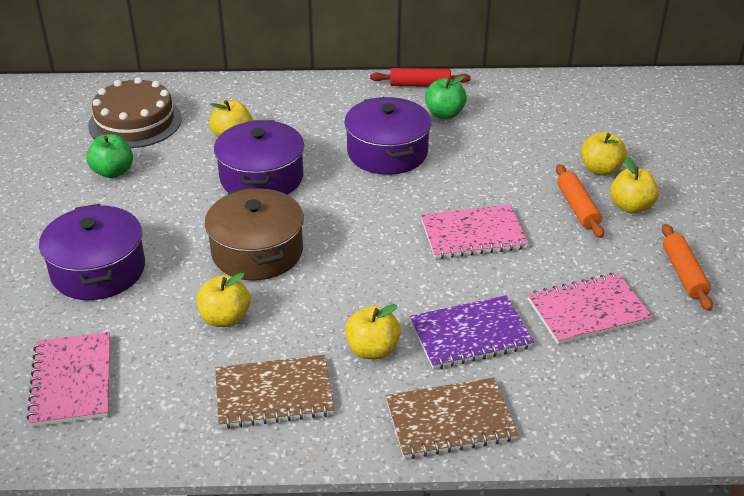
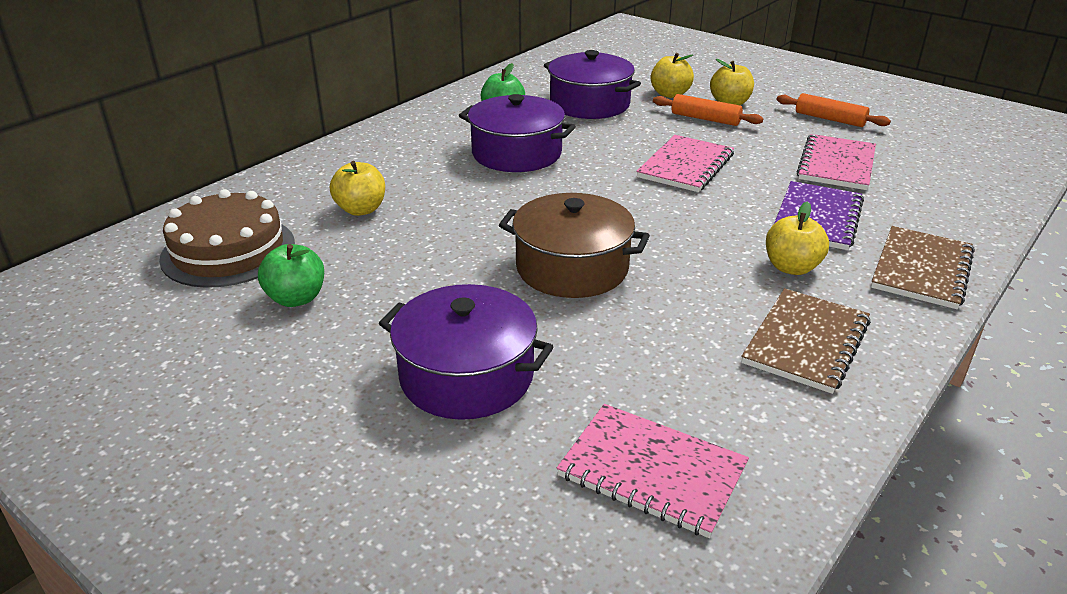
camera: 50 degrees left, 5 degrees down
(225, 318) = (657, 325): yellow apple -> none
(261, 177) = (456, 221): purple pot -> purple pot (589, 104)
(420, 85) = (443, 105): red rolling pin -> none

